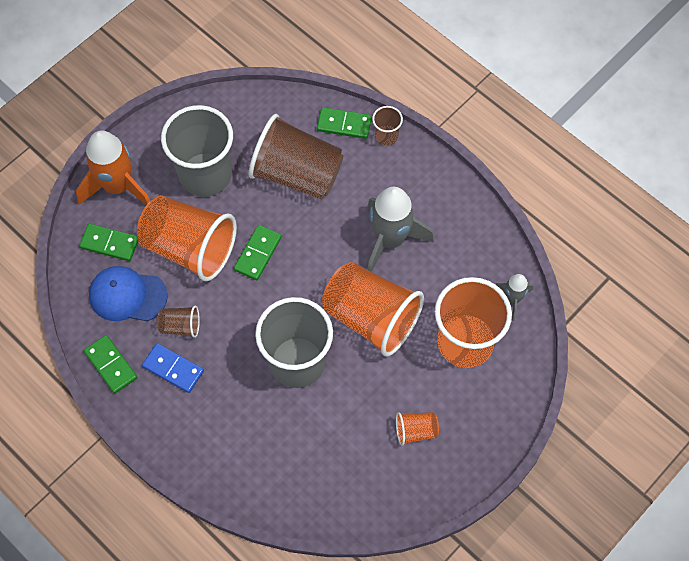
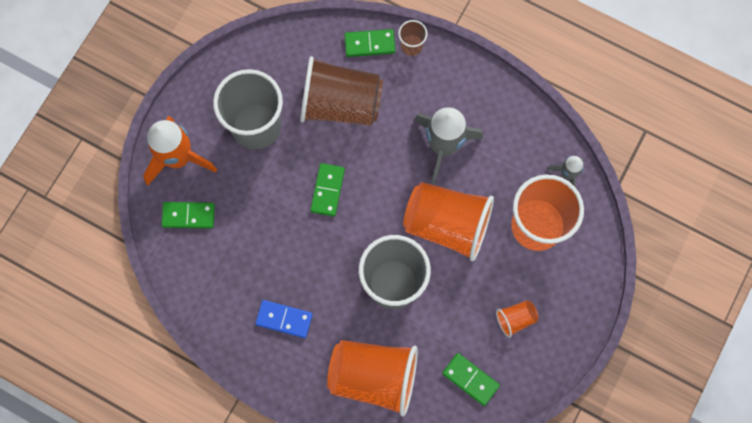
camera: 15 degrees left, 10 degrees up
(111, 365) = (226, 330): green domino -> green domino (470, 379)
(127, 295) = (221, 261): blue cap -> none
(180, 326) = (278, 277): brown cup -> none
(190, 248) = (264, 201): orange cup -> orange cup (374, 376)

